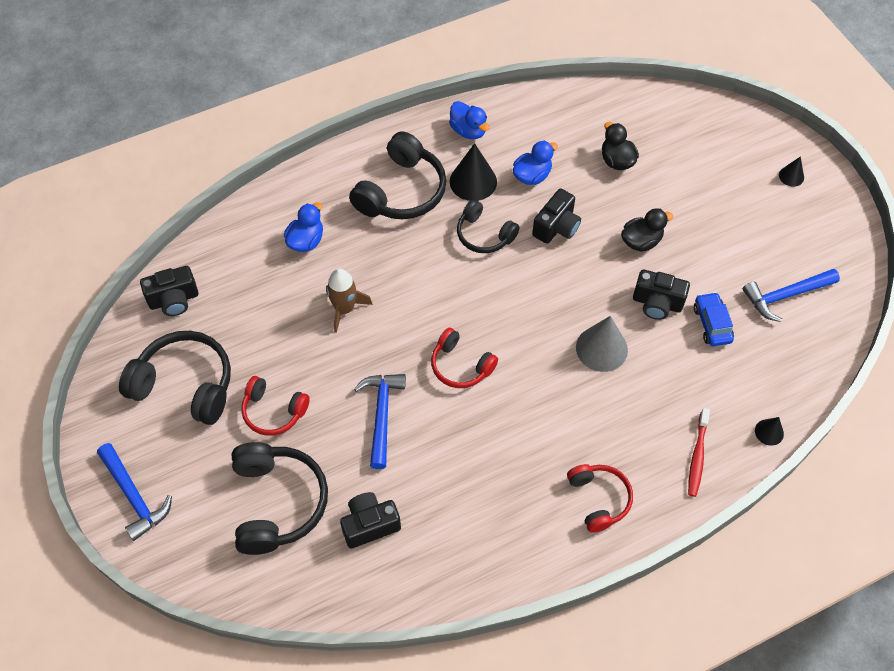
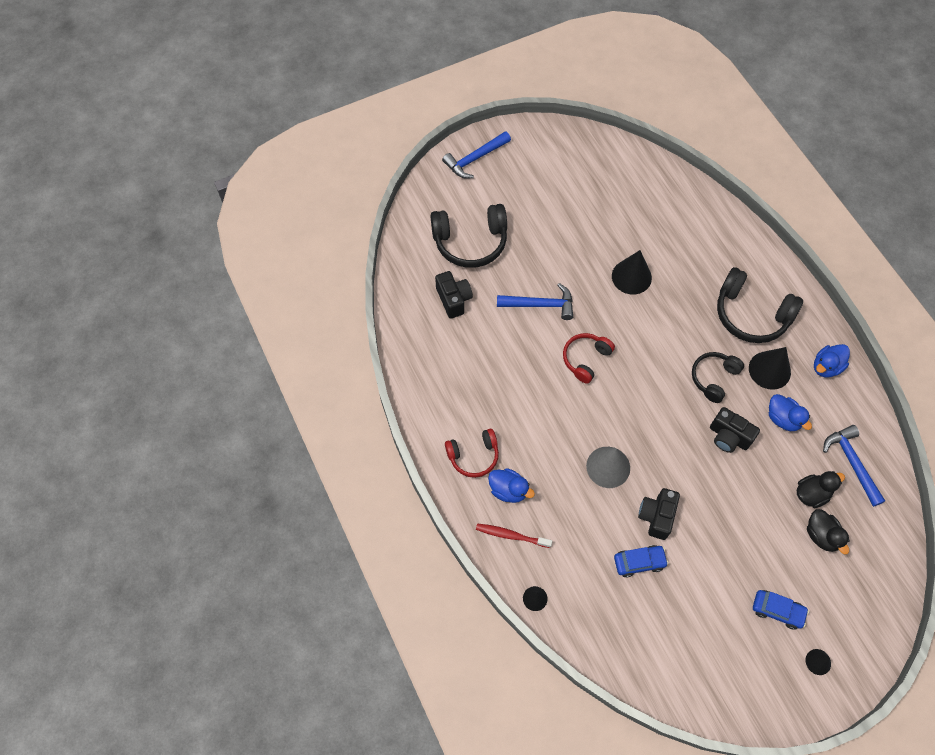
camera: 90 degrees right, 5 degrees up
(174, 300) = (630, 165): black camera -> none
(185, 385) = (560, 179): black headphones -> none
(273, 411) = (541, 235): red headphones -> none
(306, 241) = (692, 247): blue duck -> blue duck (508, 490)
(344, 309) = (631, 277): brown rocket -> black cone
(641, 241) = (722, 508): black duck -> black duck (821, 535)
(746, 203) = (777, 611): none -> blue car
(785, 296) = (675, 634): blue hammer -> blue hammer (851, 463)

